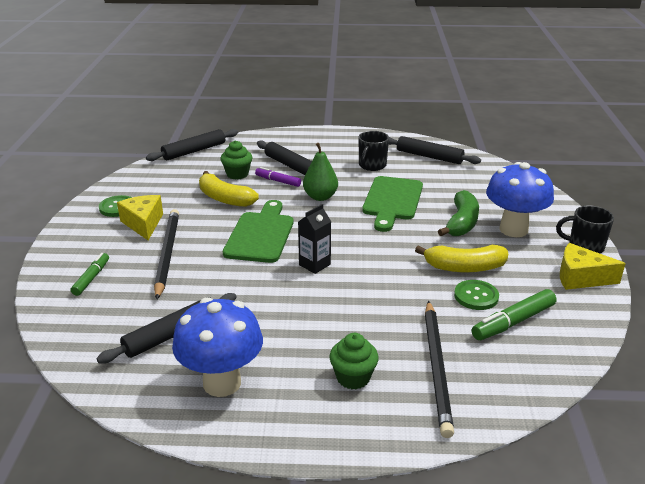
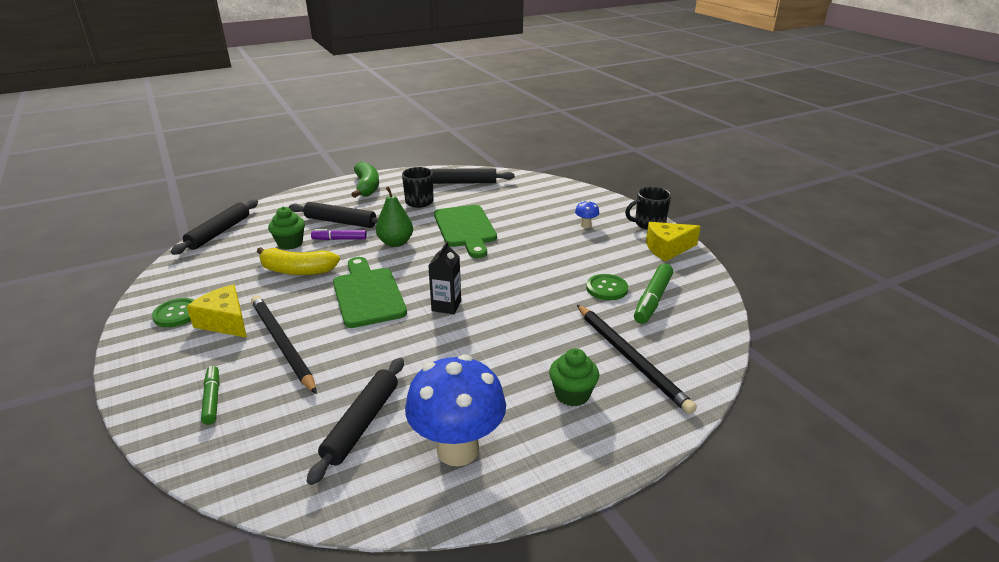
camera: 30 degrees left, 0 degrees up
(461, 223) = (540, 231): green banana -> green banana (367, 187)
(464, 267) = (576, 268): yellow banana -> none
(513, 229) = (586, 225): blue mushroom -> blue mushroom, size x0.41

